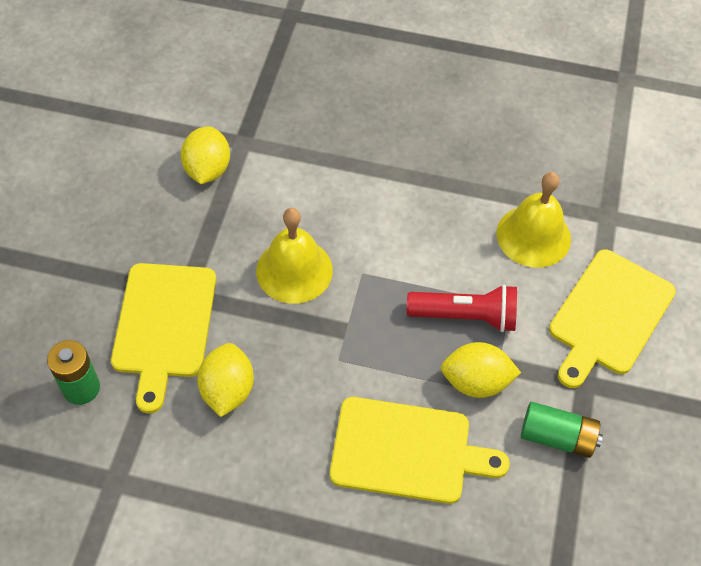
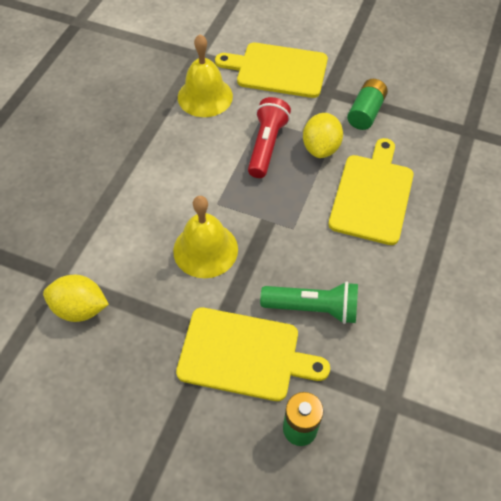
camera: 80 degrees left, 0 degrees up
(227, 390) = (313, 308): yellow lemon -> green flashlight
(609, 316) = (278, 70): yellow cutting board -> yellow cutting board turned 150 degrees clockwise

